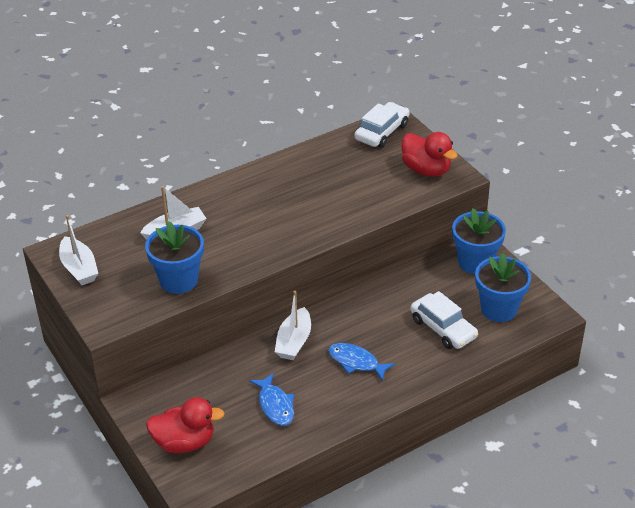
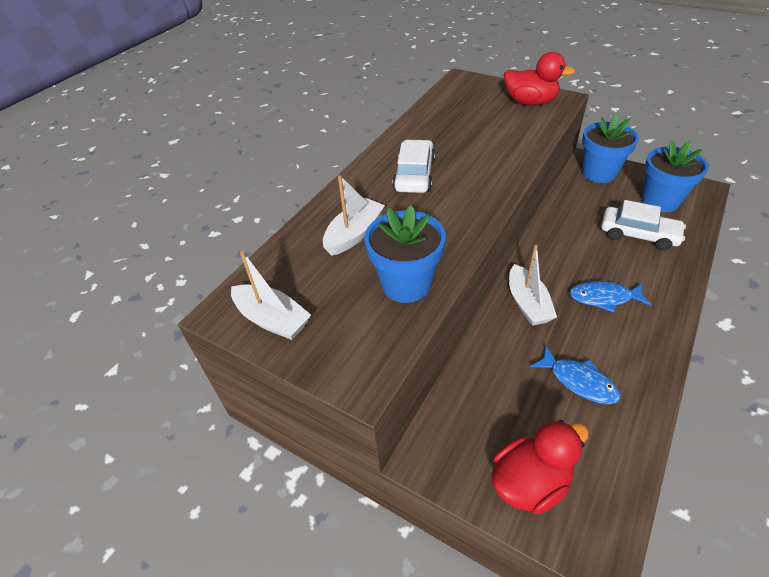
camera: 25 degrees left, 5 degrees up
(382, 132) = (461, 89): white car -> white car (414, 175)

